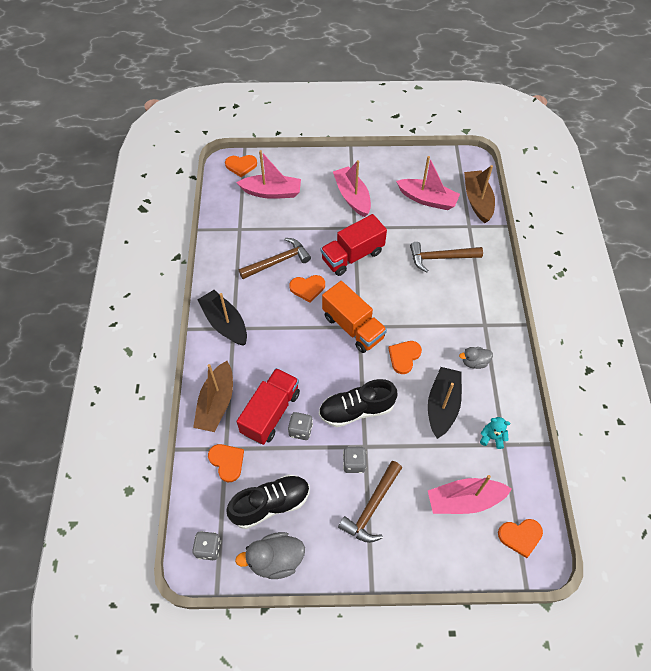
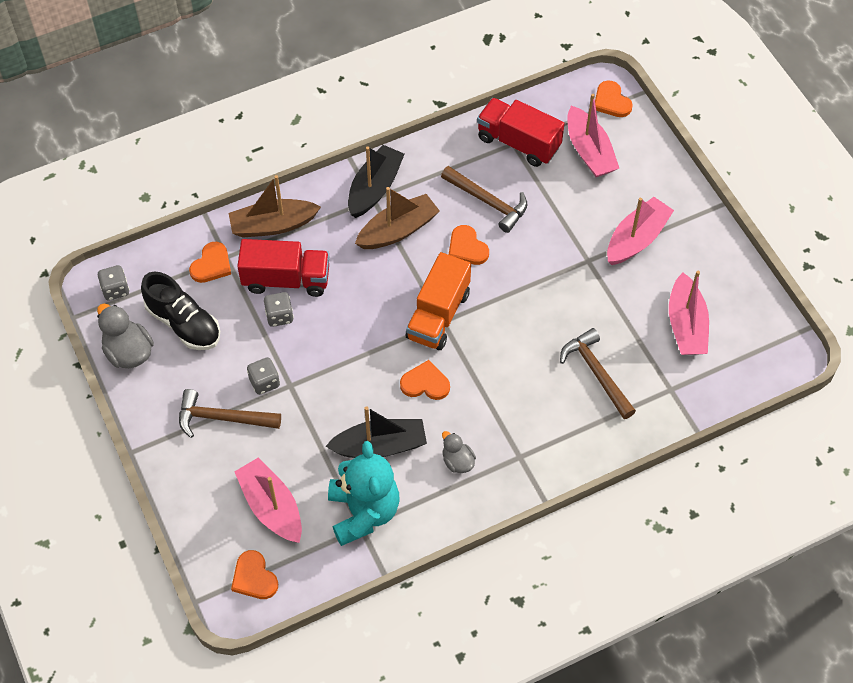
camera: 65 degrees right, 0 degrees up
(352, 256) = (542, 275): red truck -> red truck (518, 143)
(356, 410) = (330, 360): black shoe -> none
(477, 201) = (721, 385): brown boat -> brown boat (398, 230)
(492, 437) = (363, 512): turquoise teddy bear -> turquoise teddy bear, size x2.32

